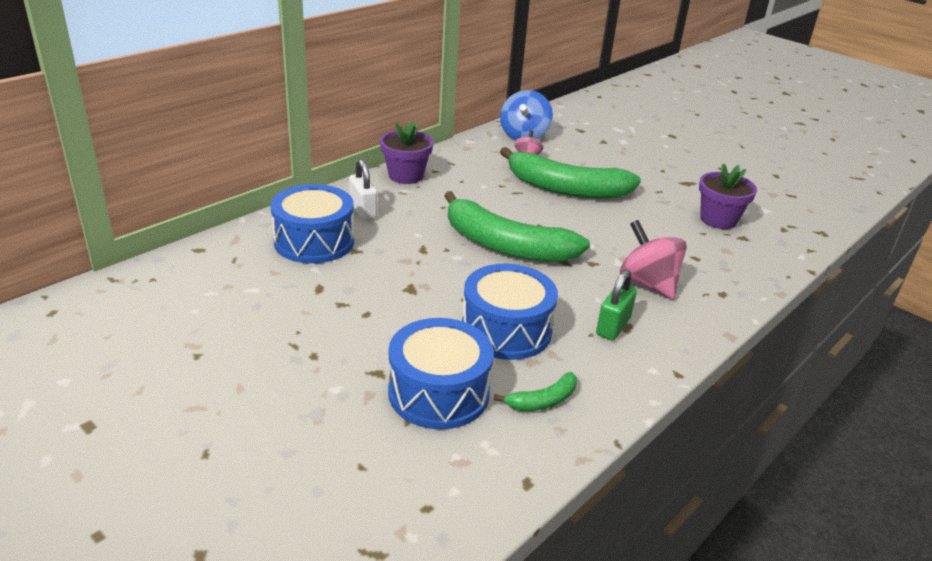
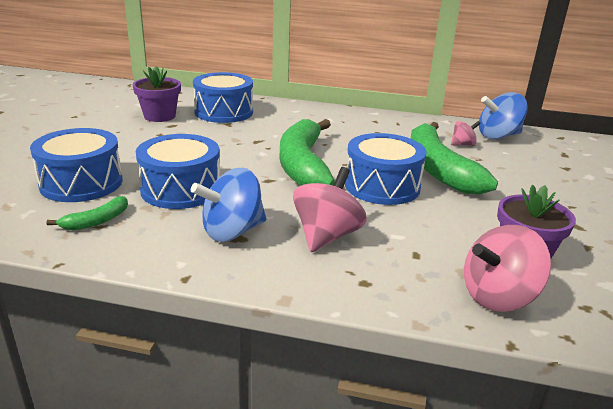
camera: 60 degrees right, 5 degrees down
(363, 210) = (282, 114): white padlock -> none
(406, 176) = (351, 115): purple flower pot -> purple flower pot (159, 116)
(543, 401) = (96, 221): green banana -> green banana turned 75 degrees counterclockwise
(578, 225) = (382, 186): none -> blue drum
(613, 326) = (232, 231): green padlock -> blue spinning top
(761, 252) = (498, 297): none -> pink spinning top

